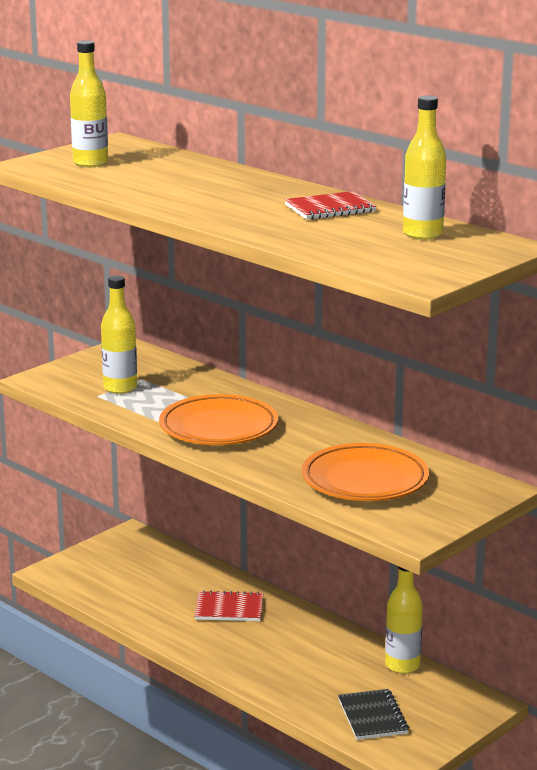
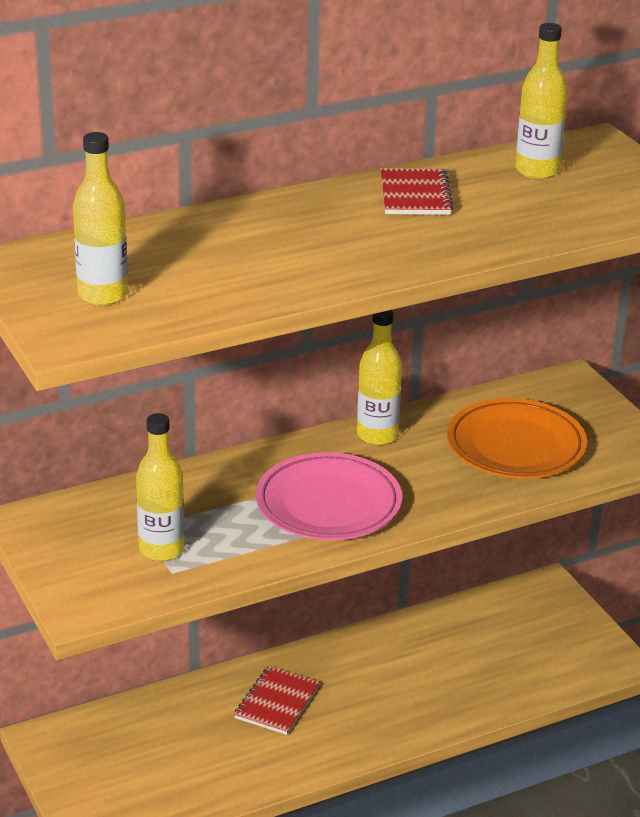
camera: 70 degrees left, 10 degrees up
(218, 427) = (328, 504): orange plate -> pink plate
(372, 717) = (539, 661): black notebook -> none
(402, 665) = (457, 615): yellow bottle -> yellow bottle (377, 435)

